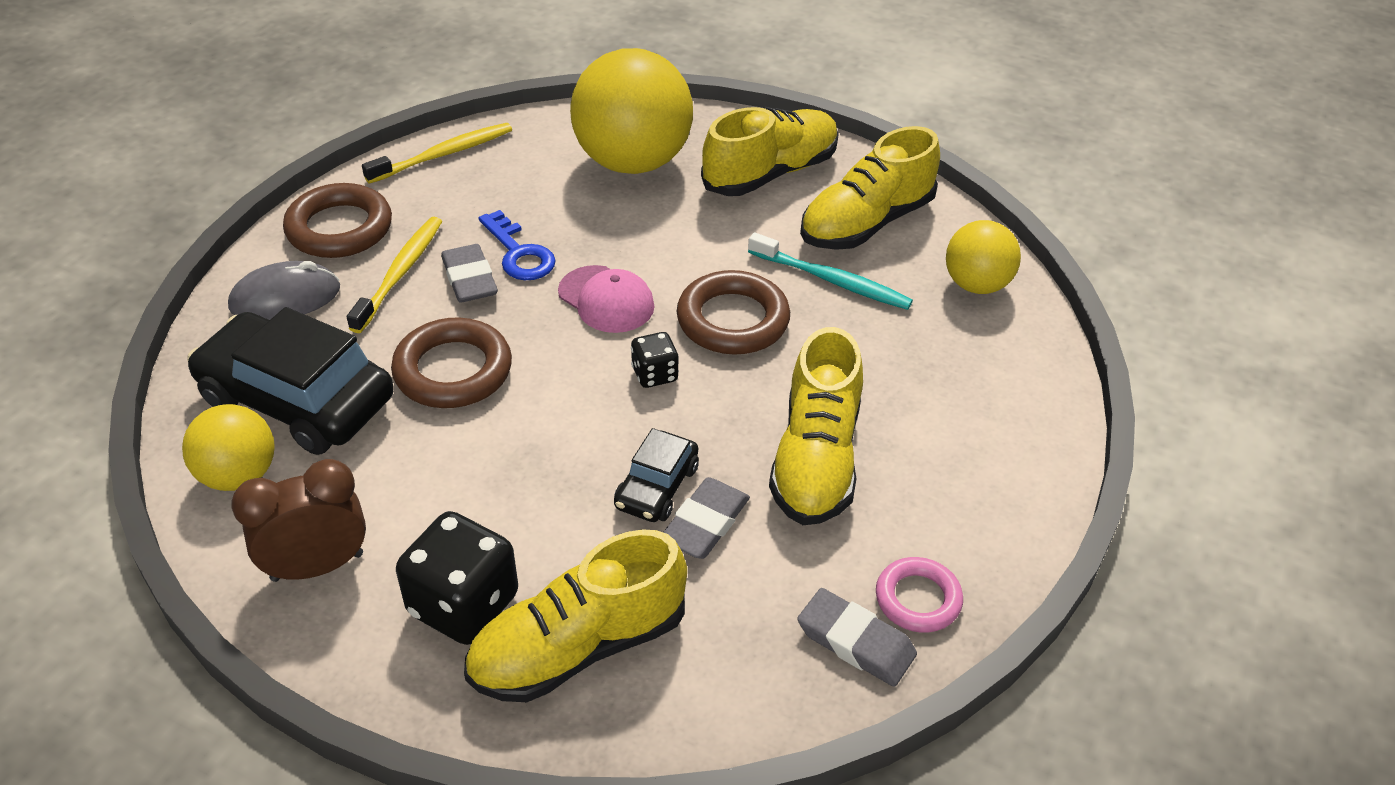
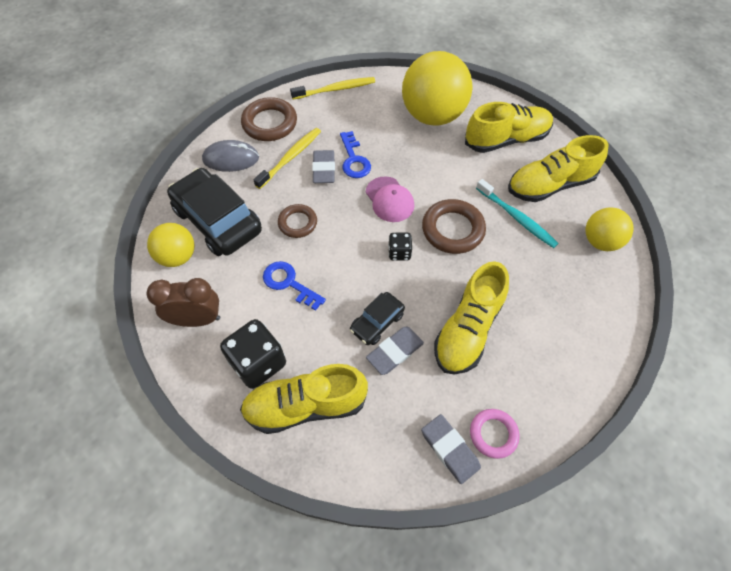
camera: 20 degrees right, 15 degrees up
(453, 370) = (297, 223): brown ring -> brown ring, size x0.63
(473, 467) = (289, 283): none -> blue key

